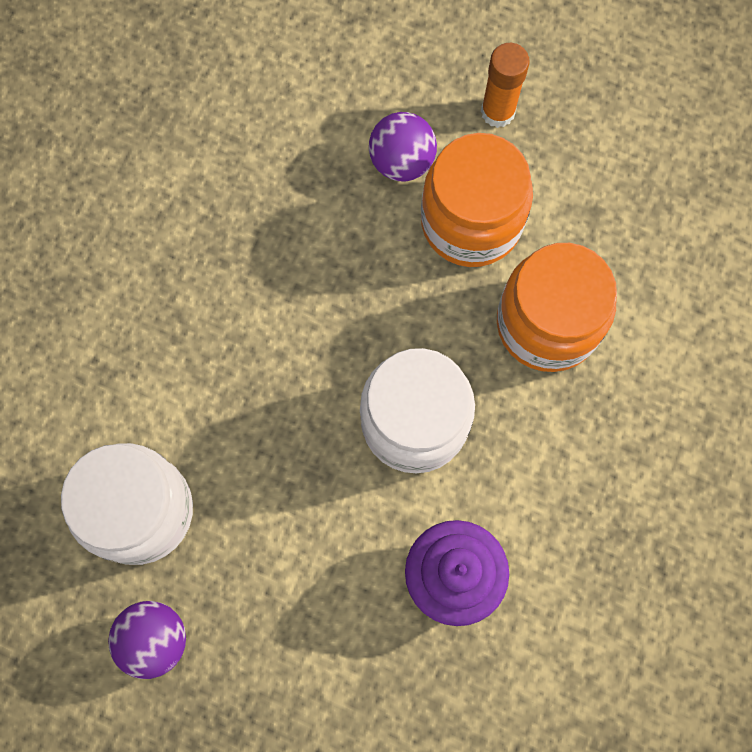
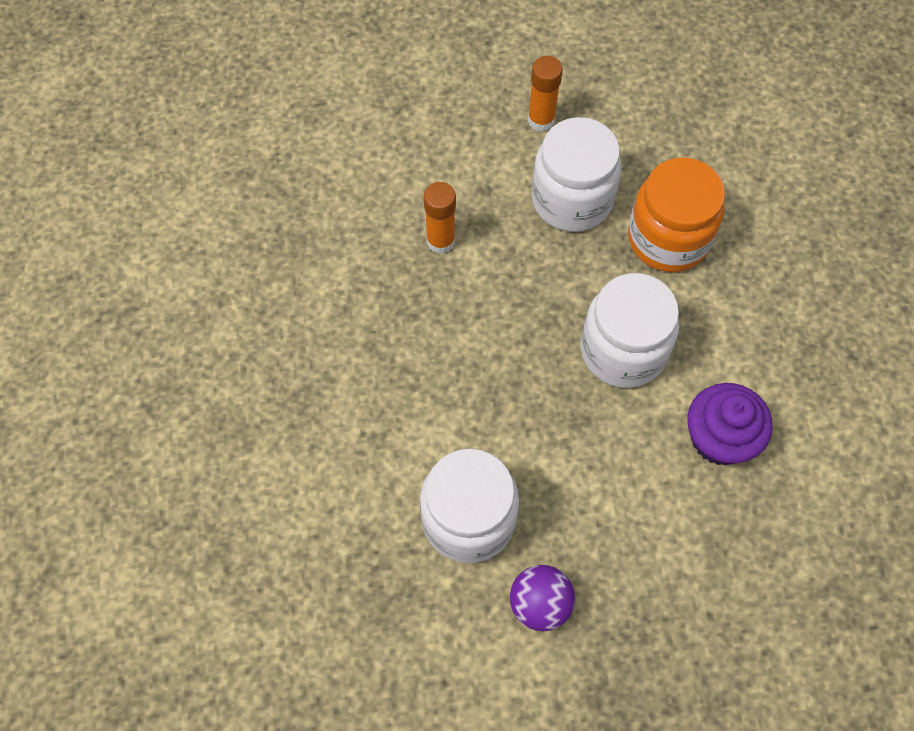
camera: 30 degrees left, 10 degrees down
(301, 194) = (441, 241): none -> orange glue stick
(401, 161) = (497, 184): purple ball -> none
(471, 222) = (571, 199): orange jar -> white jar

